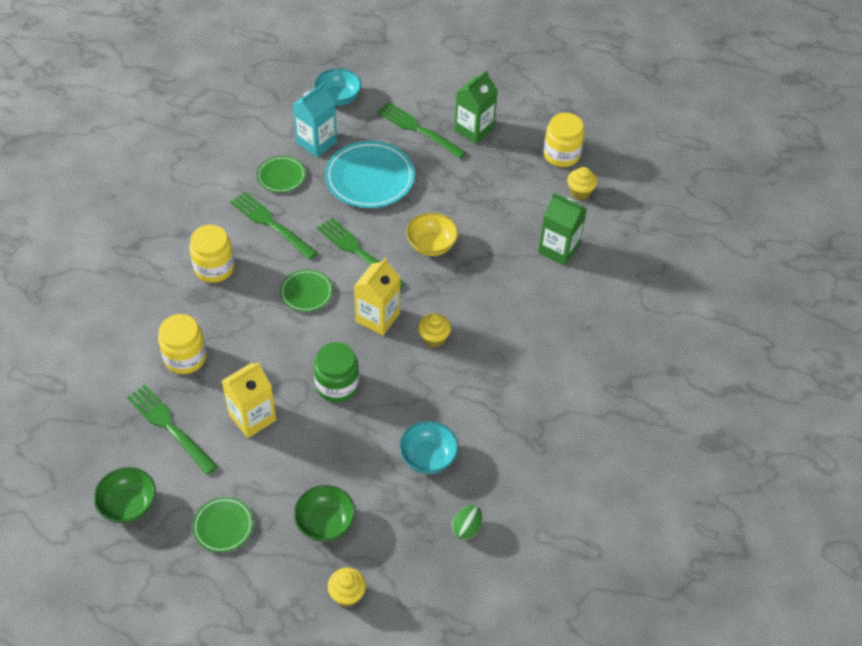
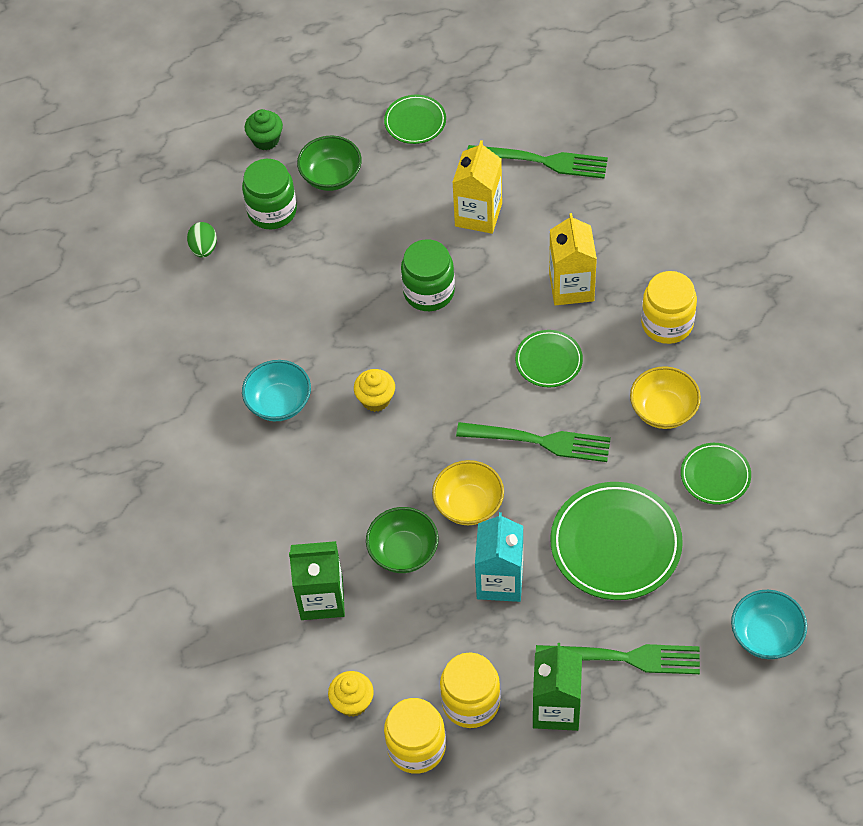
camera: 150 degrees right, 5 degrees up
(129, 505) = (509, 87): green bowl -> green bowl (403, 551)
(185, 357) = (596, 224): yellow jar -> yellow jar (471, 702)
(271, 224) = (663, 410): green fork -> yellow bowl
(316, 142) = (723, 549): turquoise carton -> turquoise carton (500, 581)
(347, 594) = (266, 140): yellow cupcake -> green cupcake
(369, 178) = (615, 544): turquoise plate -> green plate
(377, 318) = (451, 383): yellow carton -> yellow carton (571, 287)
(392, 524) = (272, 211): none -> green jar
(428, 457) = (286, 283): turquoise bowl -> turquoise bowl (279, 403)

